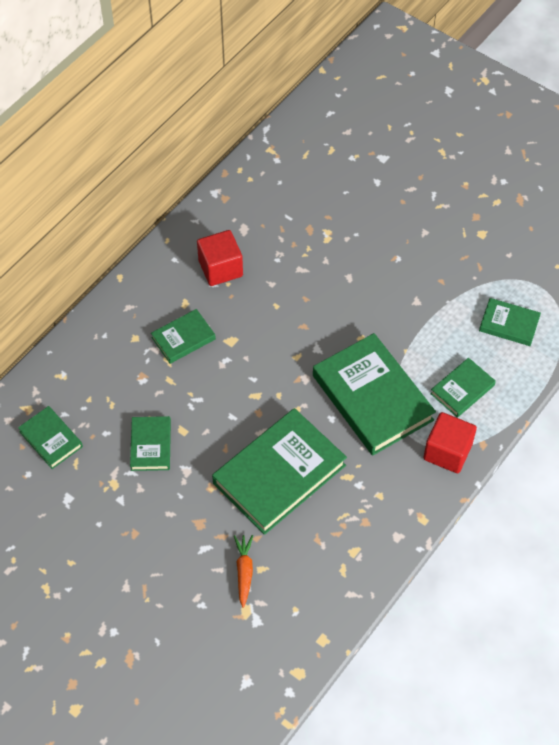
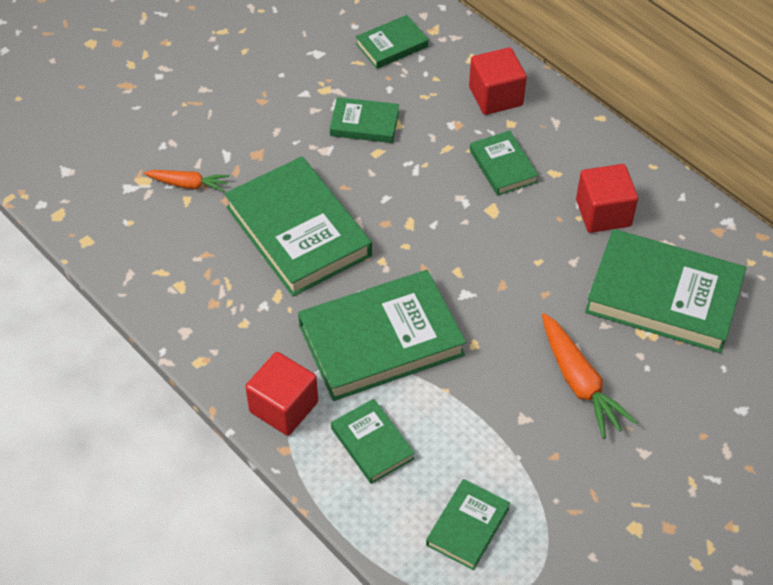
camera: 100 degrees right, 5 degrees down
(105, 352) = (495, 96): none -> red cube
(292, 227) = (663, 296): none -> green book
(378, 272) = (579, 382): none -> orange carrot

